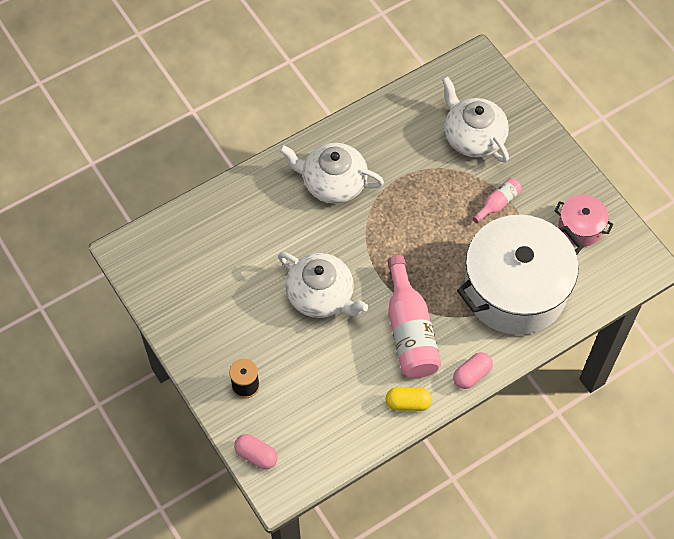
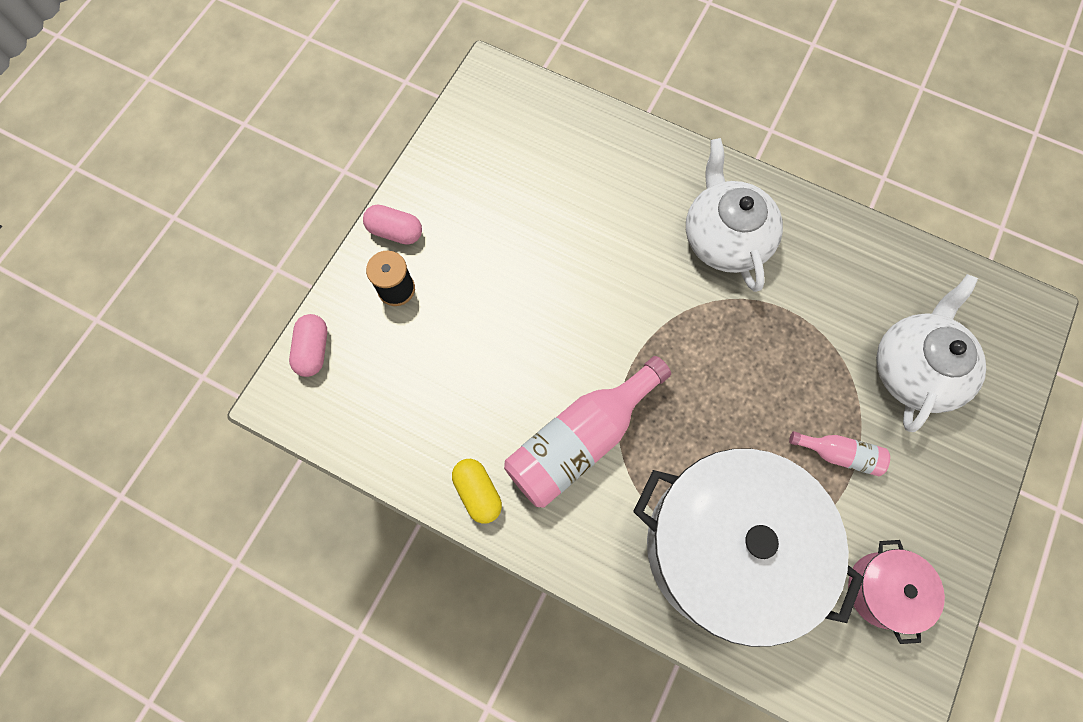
camera: 60 degrees right, 10 degrees up
(321, 295) = (563, 308): white teapot -> none
(471, 375) = (565, 555): pink capsule -> pink capsule (395, 231)

